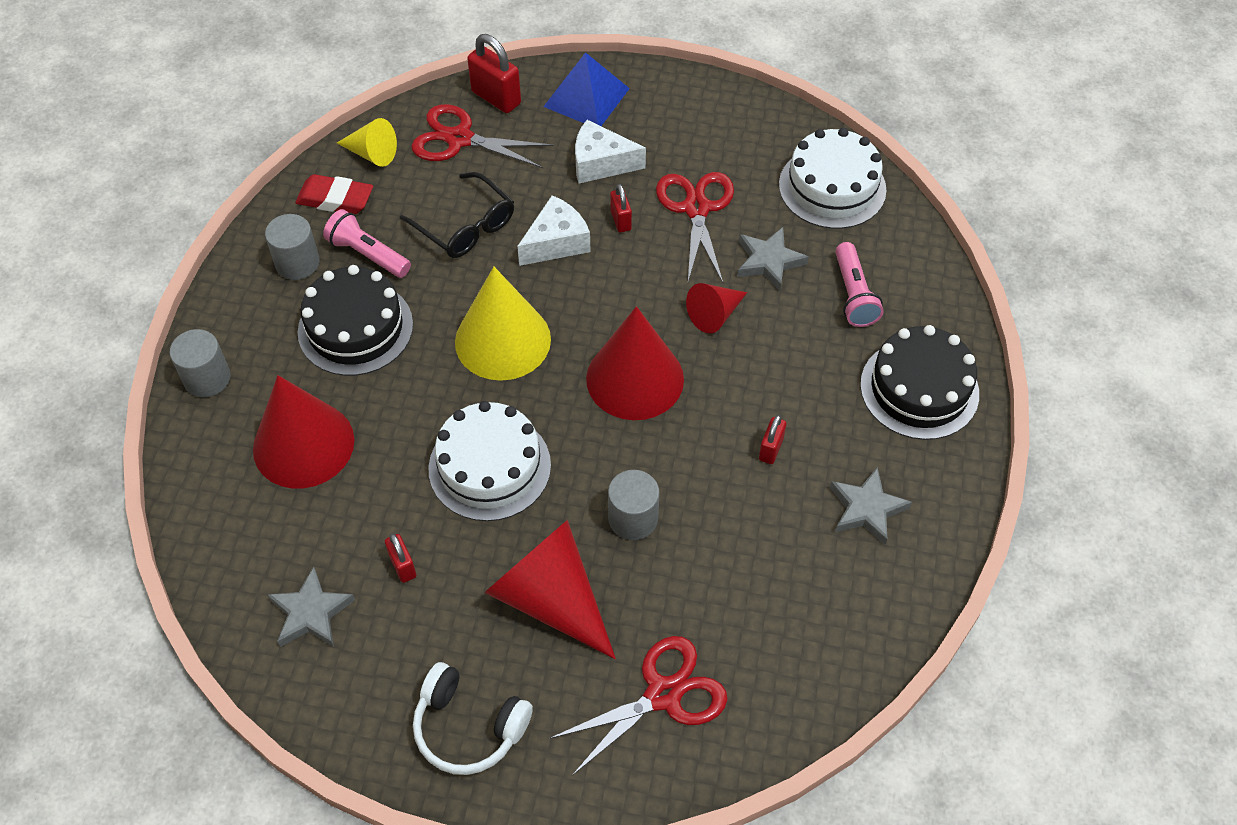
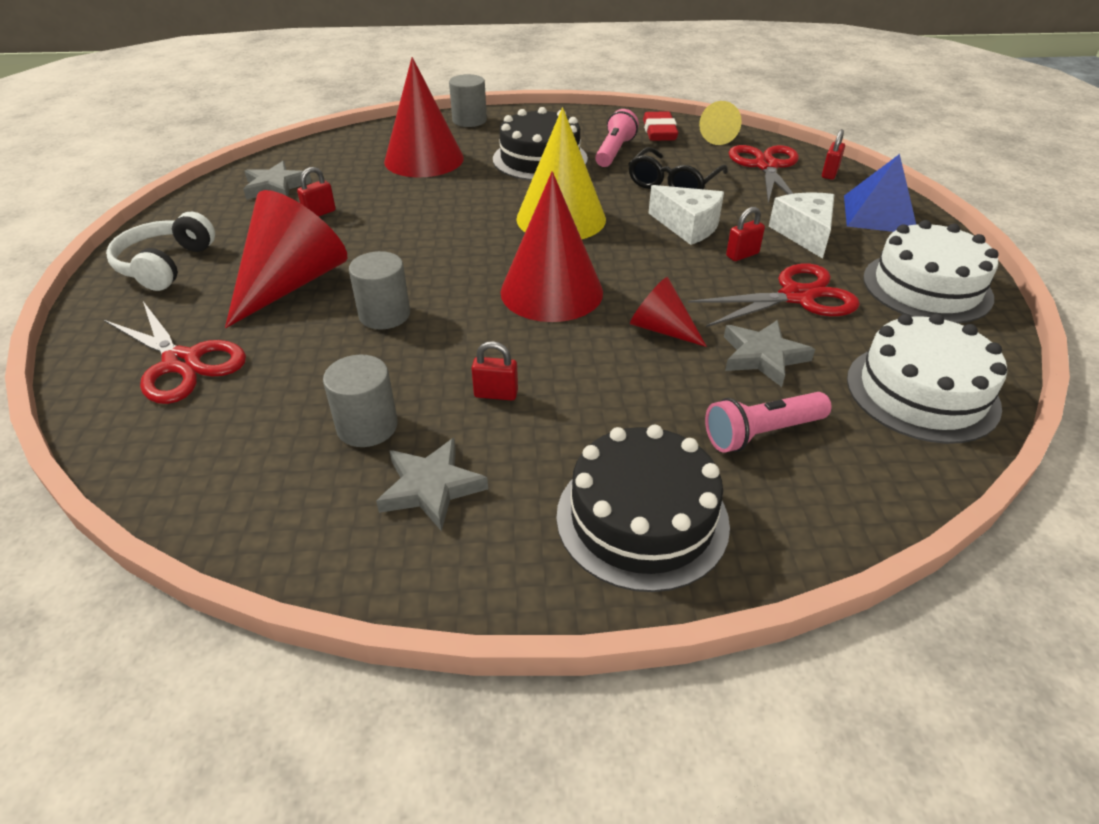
camera: 75 degrees right, 15 degrees down
(297, 263) = (588, 130): grey cylinder -> grey cylinder (367, 426)
(489, 467) = (424, 234): white cake -> white cake (927, 287)
(496, 98) = (829, 173): red padlock -> red padlock, size x0.58

